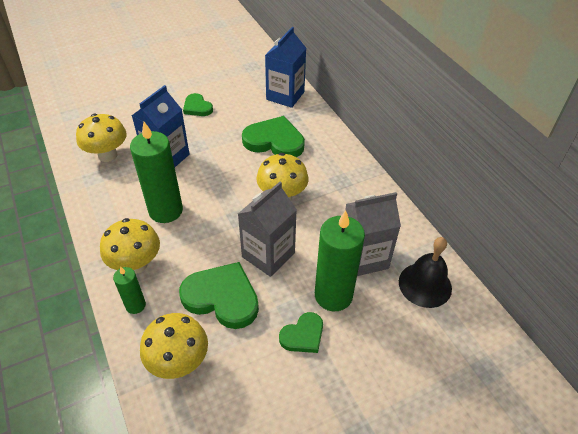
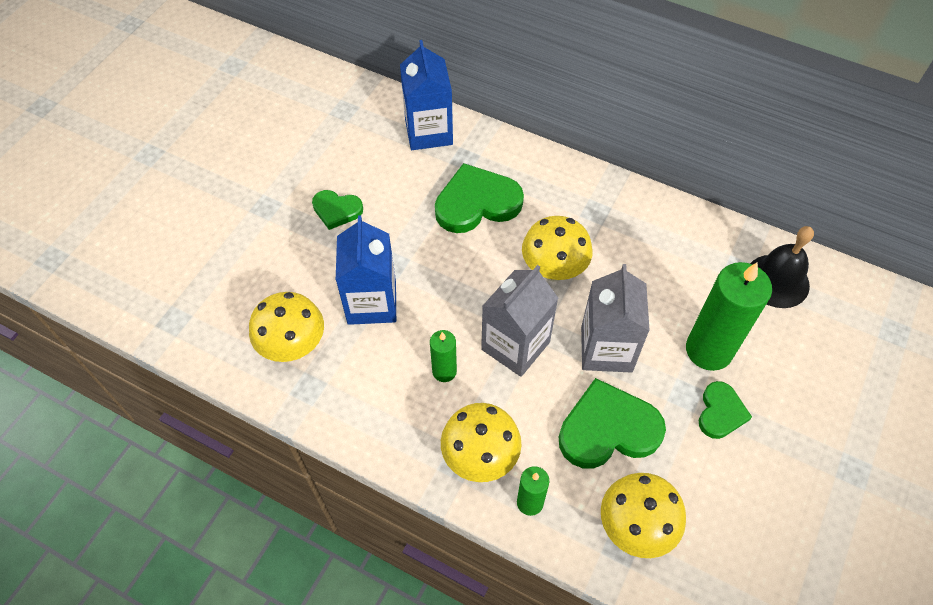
camera: 35 degrees left, 10 degrees up
(166, 210) = (444, 371): green candle -> green candle, size x0.51
(364, 258) = (699, 289): grey carton -> grey carton (515, 346)

